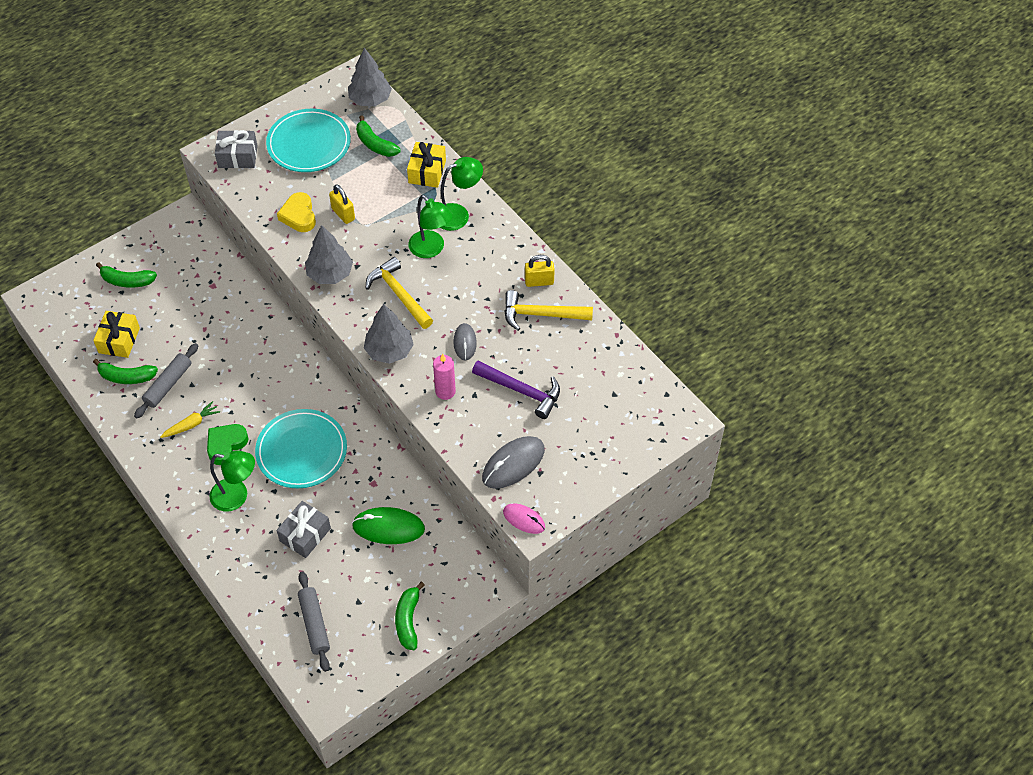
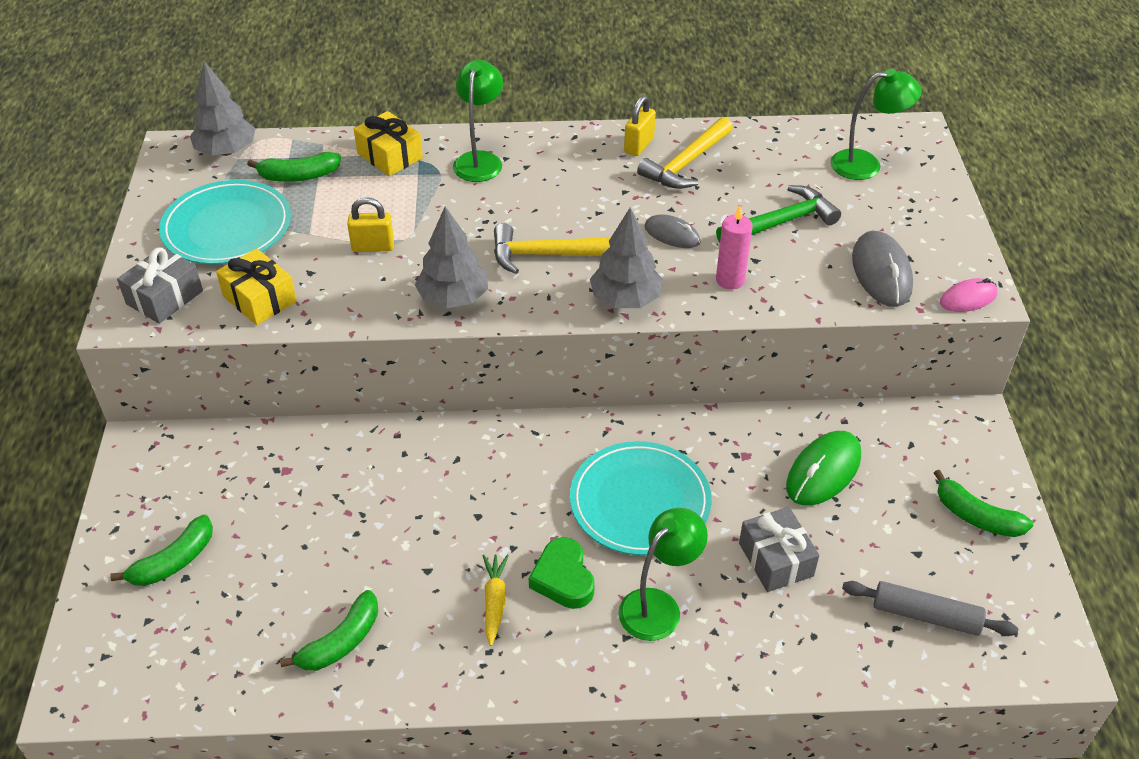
camera: 55 degrees left, 10 degrees down
(119, 340) = (267, 620): yellow gift -> yellow gift (259, 299)
(168, 384) = (402, 597): grey rolling pin -> none
(299, 216) = (330, 285): yellow heart -> none
(431, 249) = (508, 201): green lamp -> green lamp (866, 164)
(522, 391) = (781, 222): purple hammer -> green hammer

